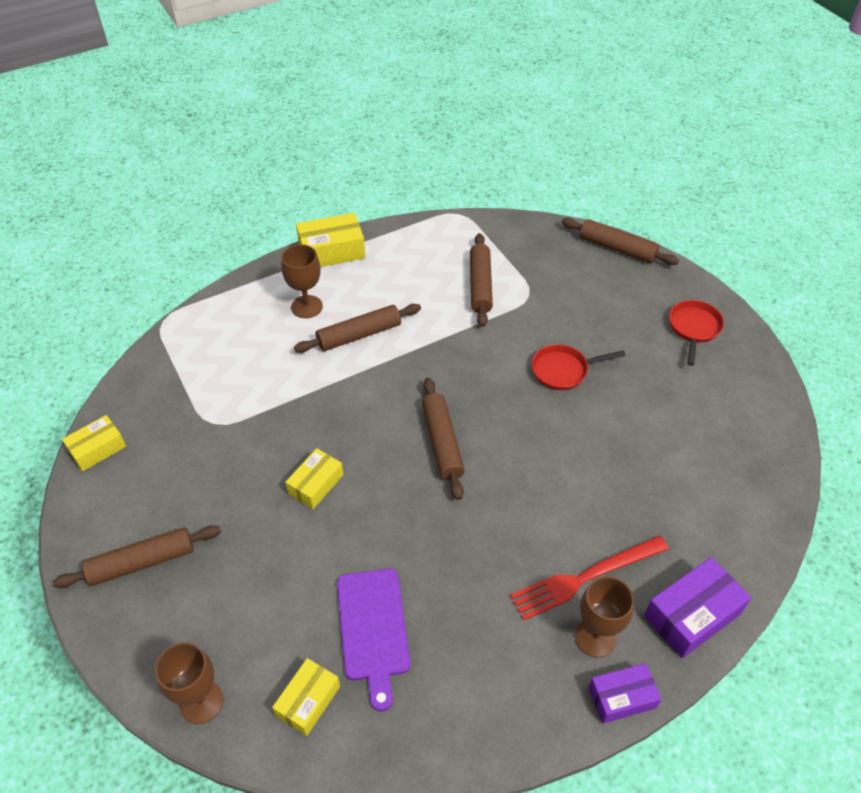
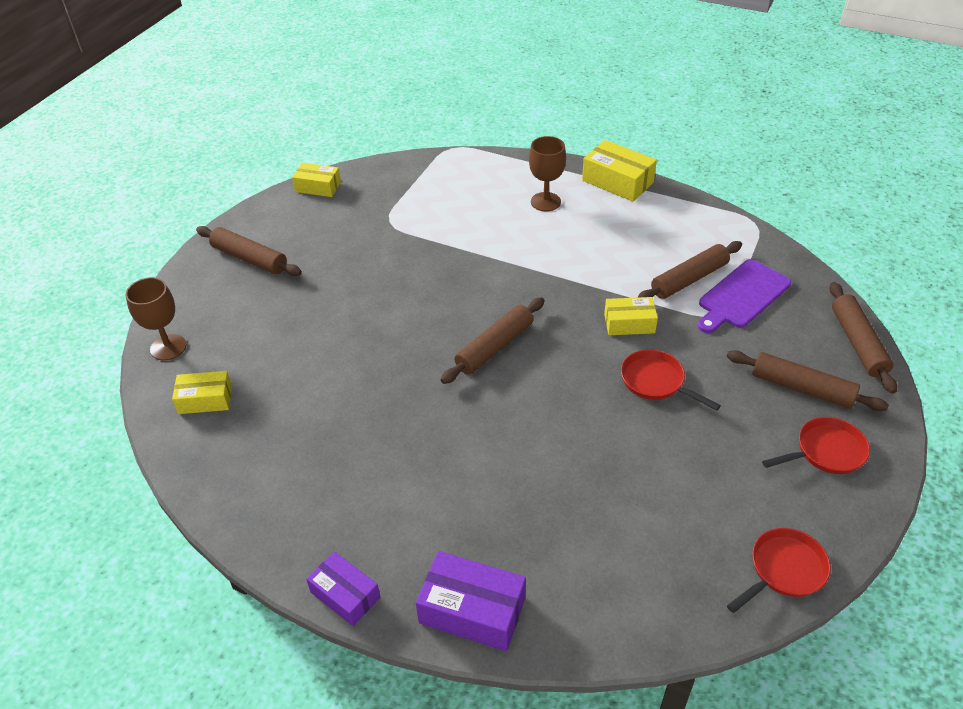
camera: 55 degrees right, 5 degrees down
(316, 484) = (386, 301): yellow box -> yellow box (629, 323)
(359, 335) = (550, 243): brown rolling pin -> brown rolling pin (802, 388)
(373, 629) = (289, 401): purple cutting board -> purple cutting board (742, 296)
(585, 577) = (444, 509): red fork -> none
(595, 637) = (390, 546): brown goblet -> none
(770, 415) = (784, 570): none -> red pan

